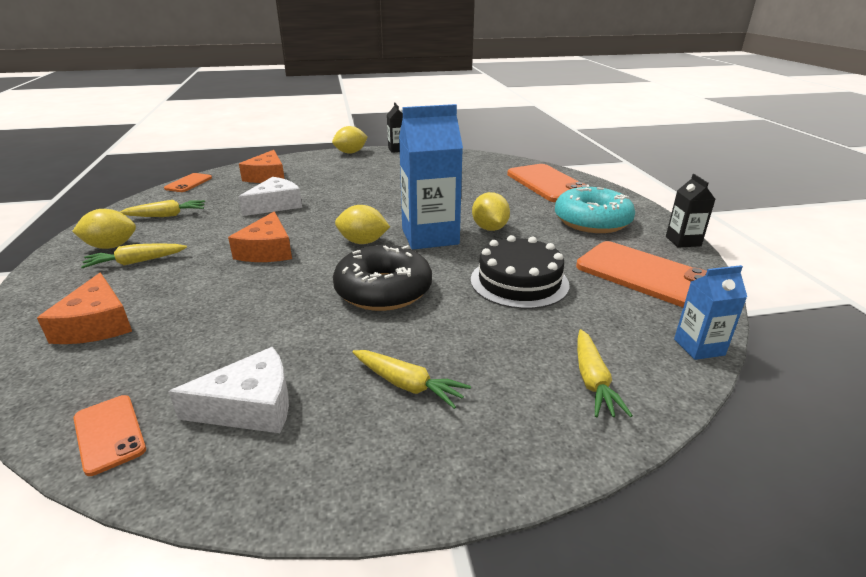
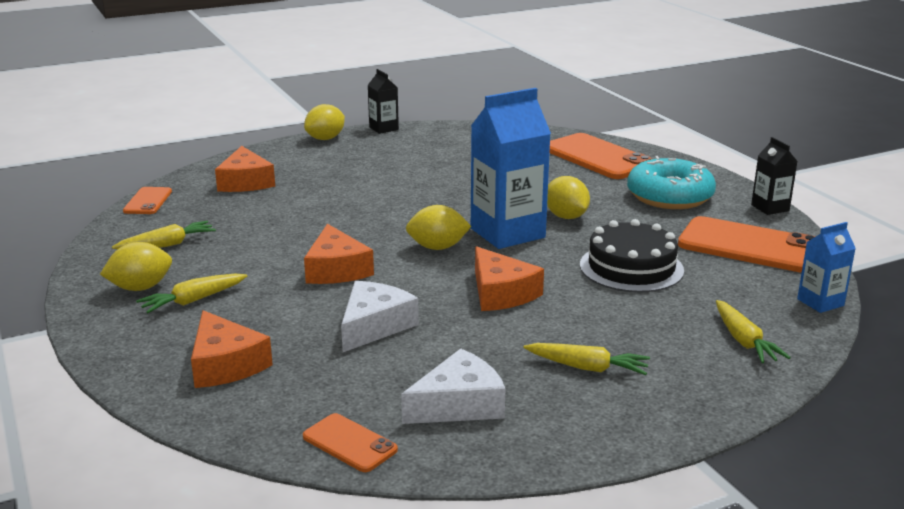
camera: 15 degrees left, 5 degrees down
(275, 205) = (293, 217): white cheese -> white cheese (374, 326)
(383, 290) = (501, 293): black donut -> orange cheese

